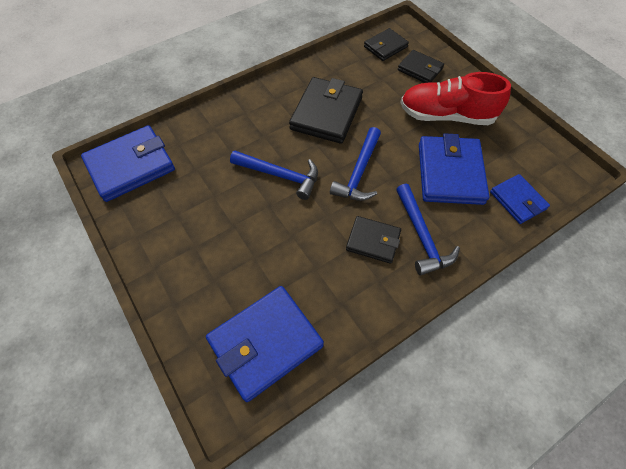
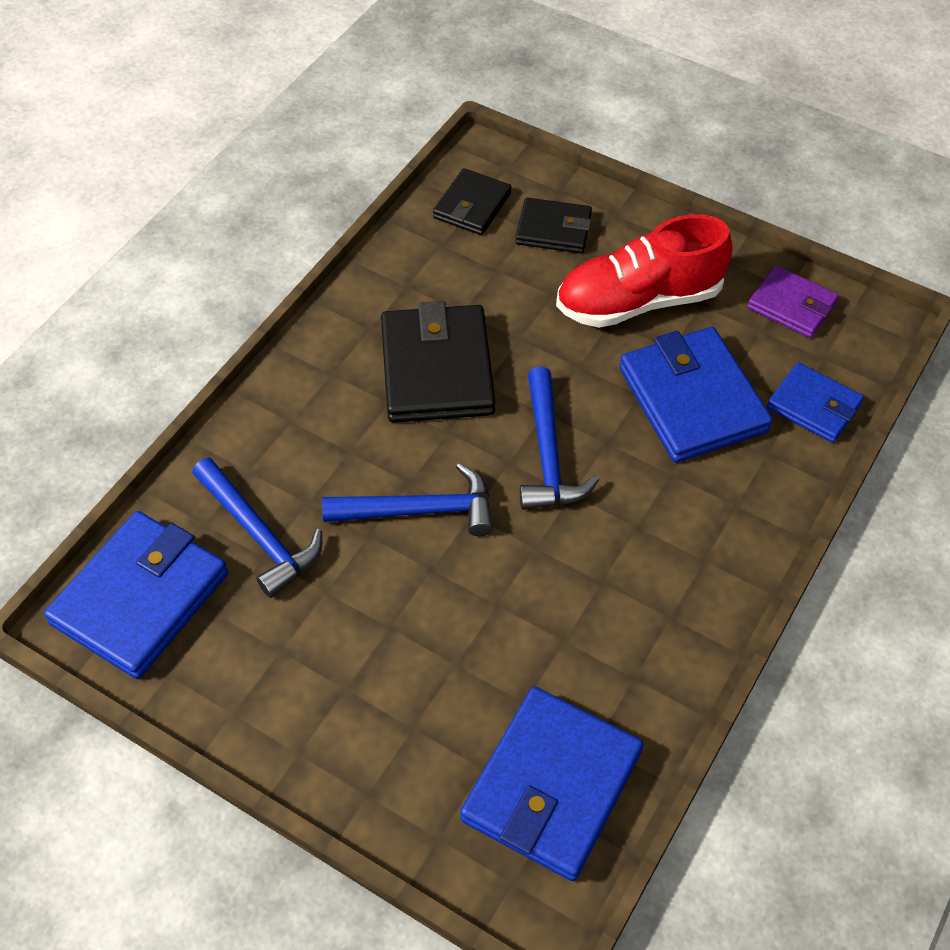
camera: 25 degrees left, 5 degrees down
(373, 241) = (630, 559): black wallet -> none
(422, 236) = (700, 521): blue hammer -> blue hammer (259, 534)
(530, 145) = (791, 305): none -> purple wallet

